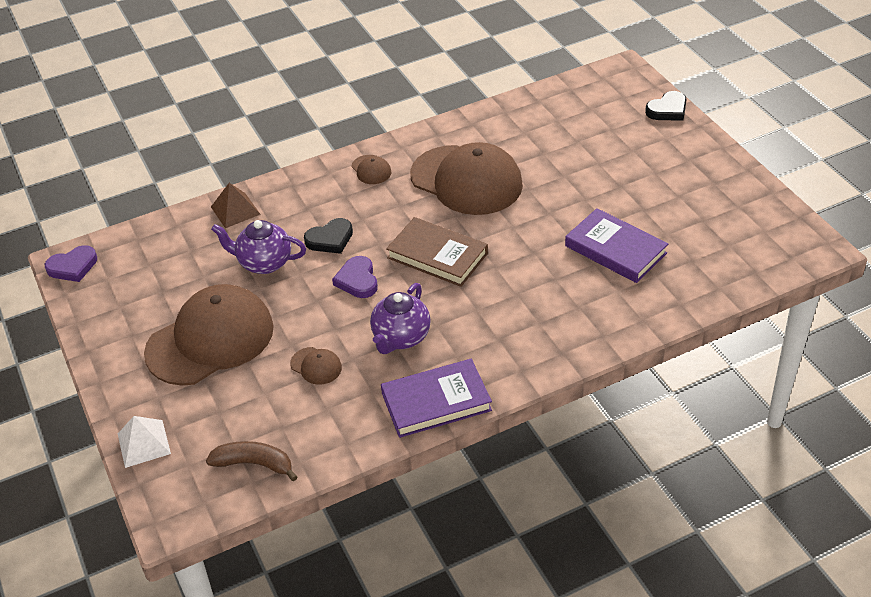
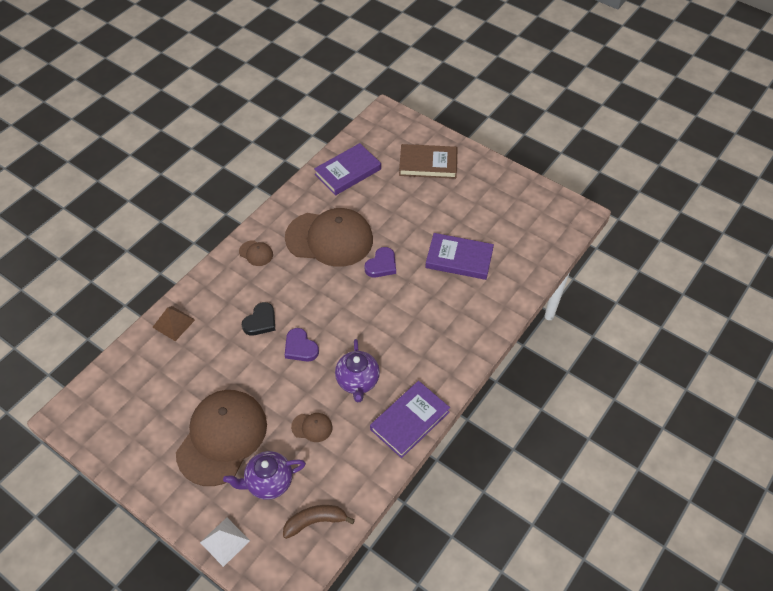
camera: 30 degrees left, 10 degrees up
(73, 267) = (73, 419): purple heart -> purple heart (381, 265)
(264, 263) = (223, 359): purple teapot -> purple teapot (268, 482)
(437, 255) = (344, 307): brown book -> brown book (428, 164)
(535, 118) = (348, 172): none -> purple book
(667, 110) = (432, 137): black heart -> none

